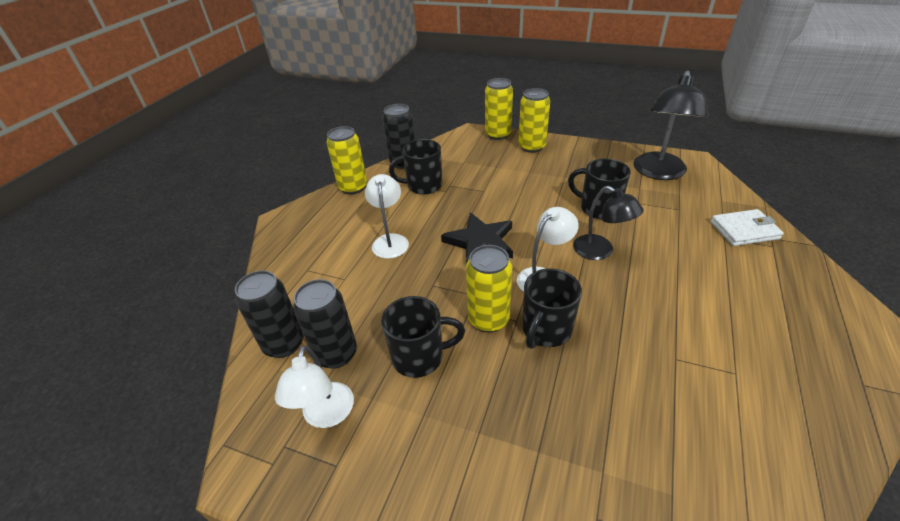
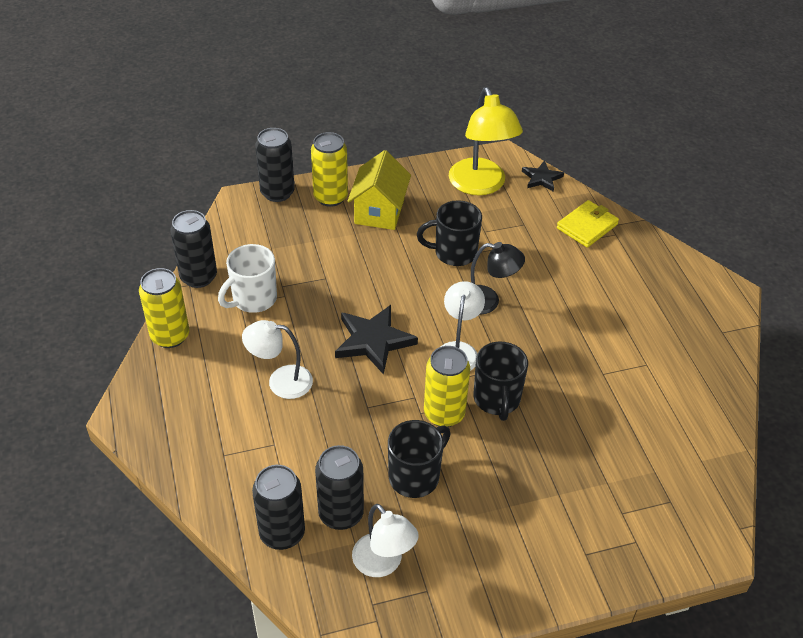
camera: 40 degrees left, 5 degrees up
(390, 240) = (280, 381): white lamp -> white lamp turned 45 degrees counterclockwise
(423, 186) = (253, 299): black mug -> white mug
(498, 135) = (277, 193): yellow can -> black can
(560, 165) = (379, 211): none -> yellow house
(658, 173) = (480, 185): black lamp -> yellow lamp
(721, 183) = (541, 178): none -> black star
(744, 230) = (587, 226): white wallet -> yellow wallet

